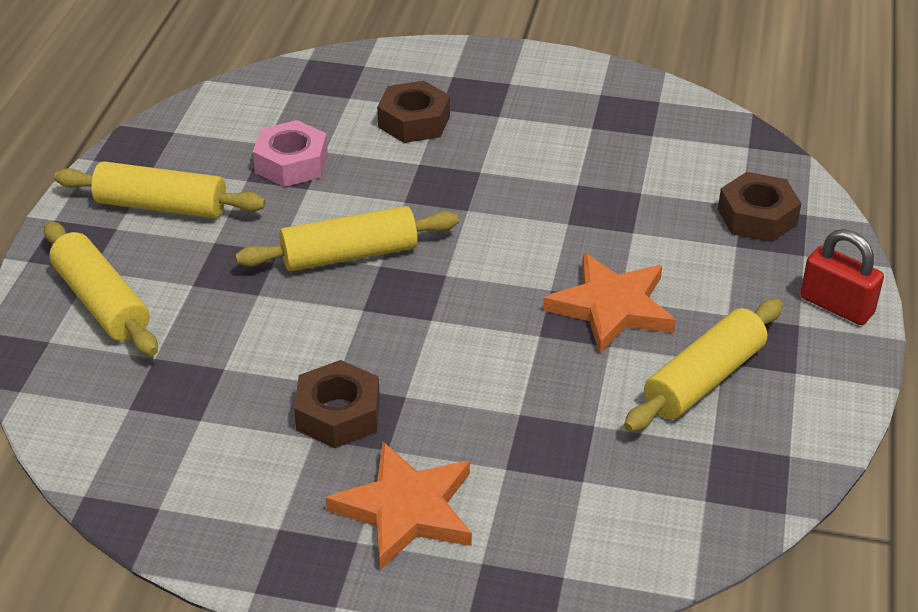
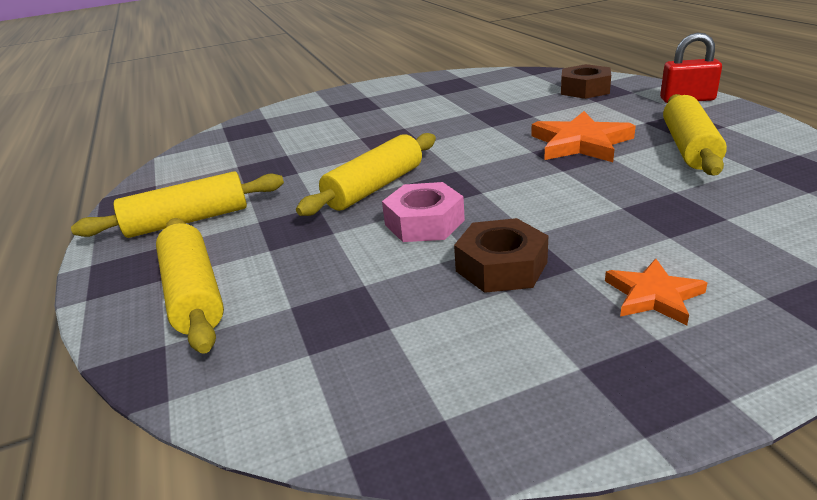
camera: 30 degrees left, 10 degrees down
(102, 302) = (194, 294): yellow rolling pin -> yellow rolling pin turned 45 degrees clockwise
(291, 163) = (269, 166): pink nut -> pink nut (424, 222)
(406, 509) = (653, 295): orange star -> orange star, size x0.61
(414, 121) = (331, 125): brown nut -> none

